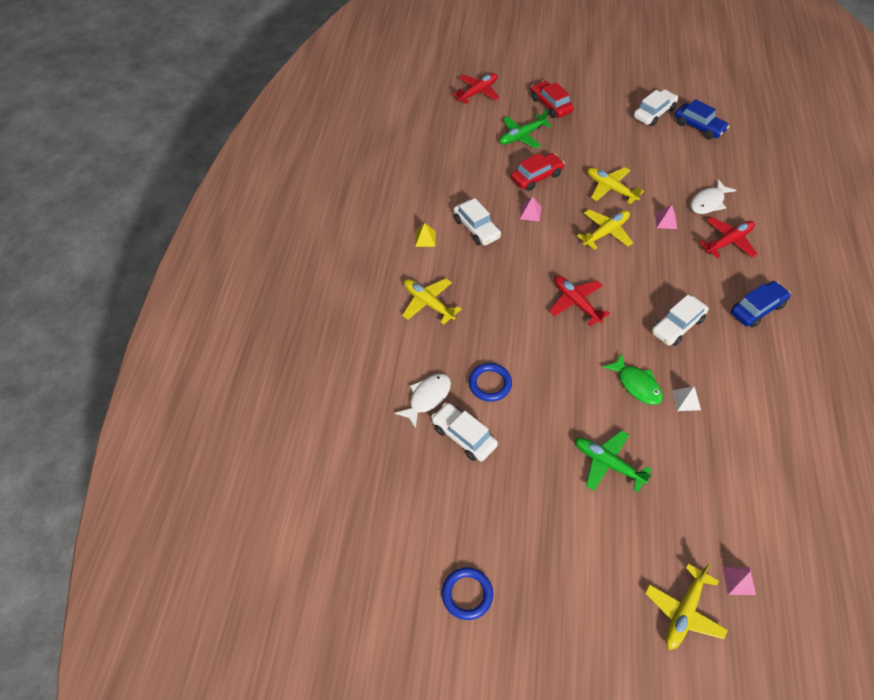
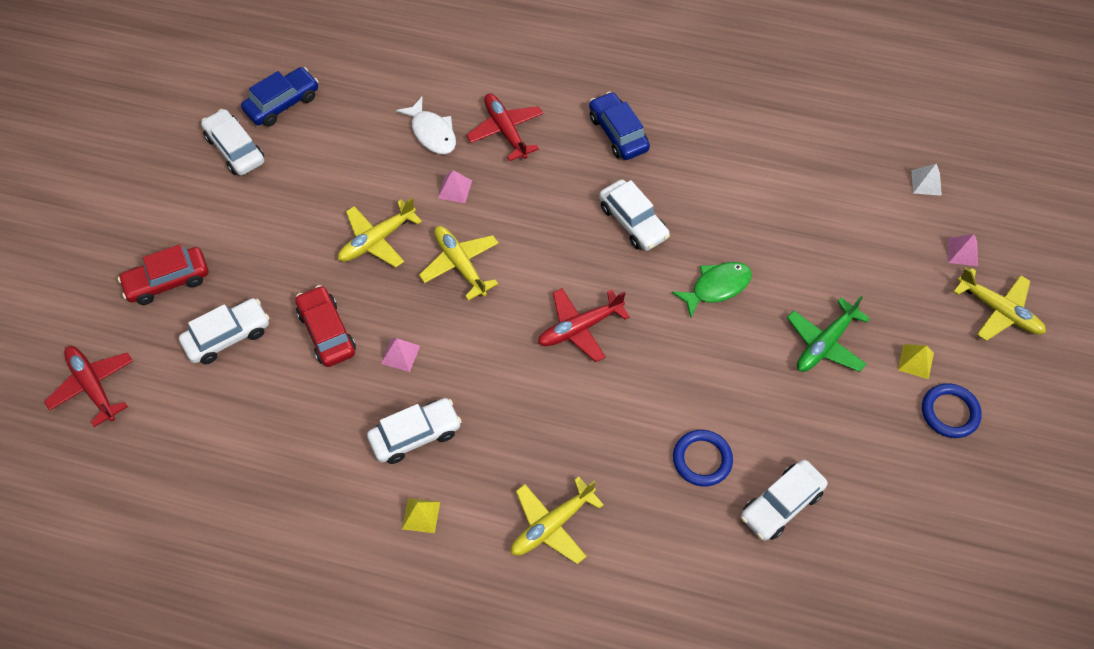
camera: 85 degrees left, 5 degrees up
(427, 398) = (719, 545): white fish -> none
(467, 594) = (993, 530): blue ring -> blue ring (949, 412)
(522, 136) = (227, 336): green plane -> white car
(610, 535) = (915, 361): none -> yellow pyramid
(686, 400) = (742, 241): white pyramid -> white pyramid (926, 182)

